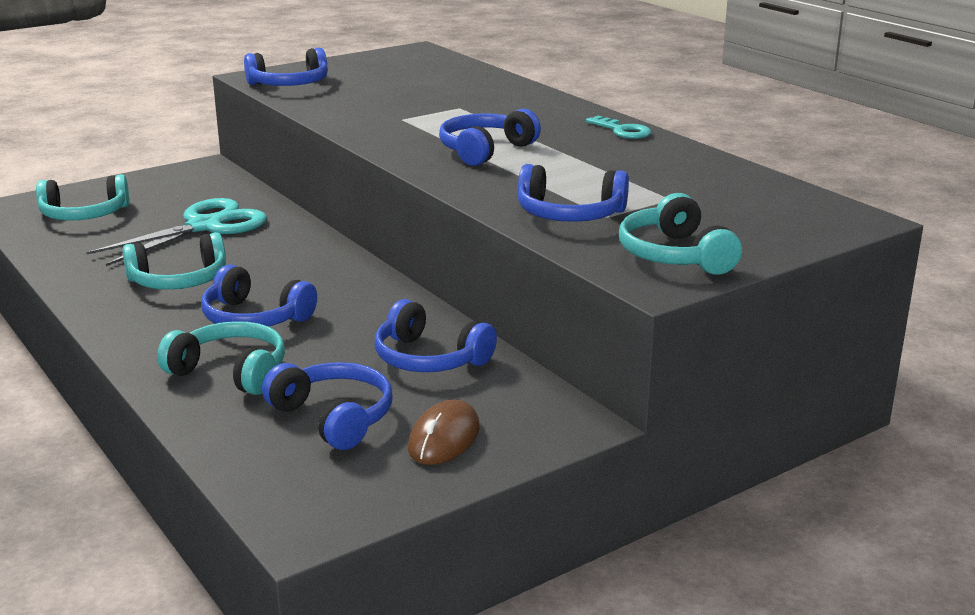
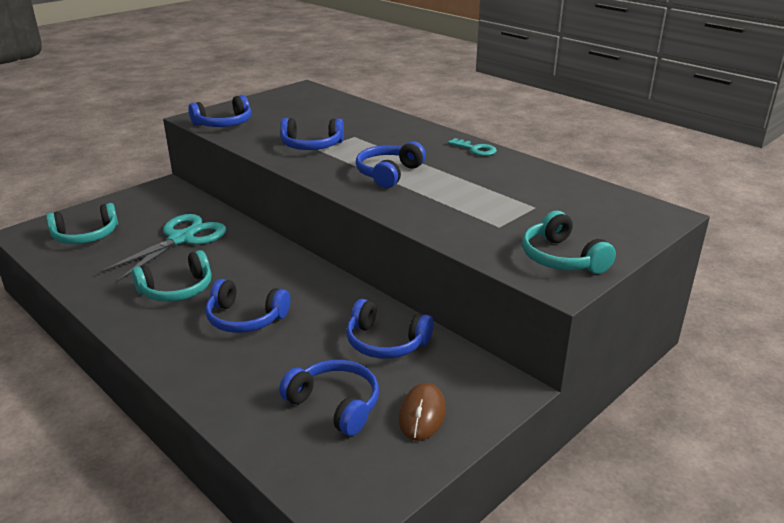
camera: 10 degrees left, 5 degrees up
(230, 372) = (243, 371): turquoise headphones -> none
(569, 214) = (472, 227): blue headphones -> blue headphones (311, 145)

